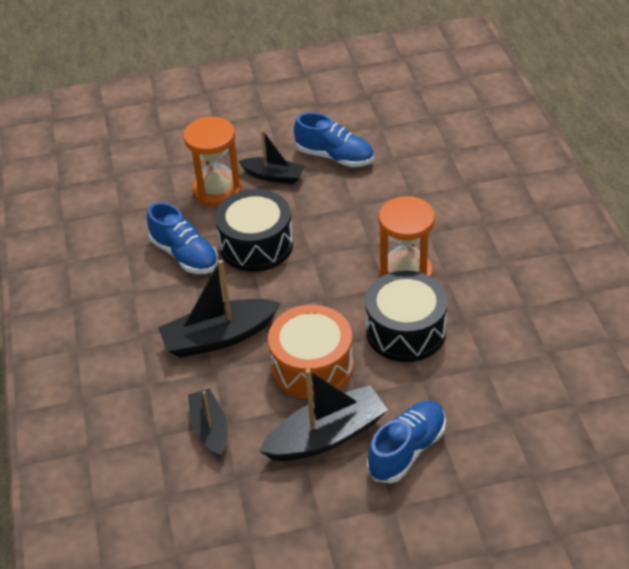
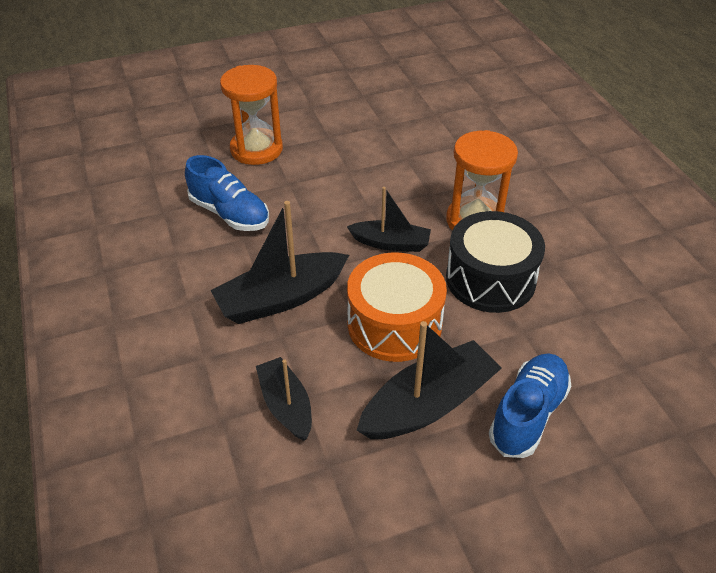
camera: 10 degrees left, 0 degrees up
(256, 245) = (307, 200): black drum -> none
(273, 176) = (314, 133): black boat -> black boat (391, 243)
(335, 157) = (374, 113): blue shoe -> none

